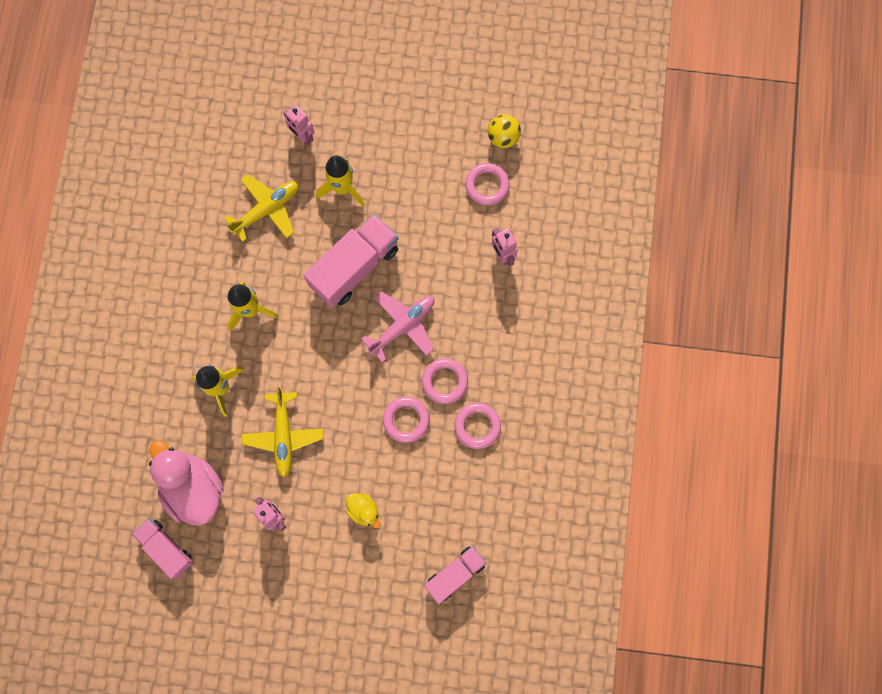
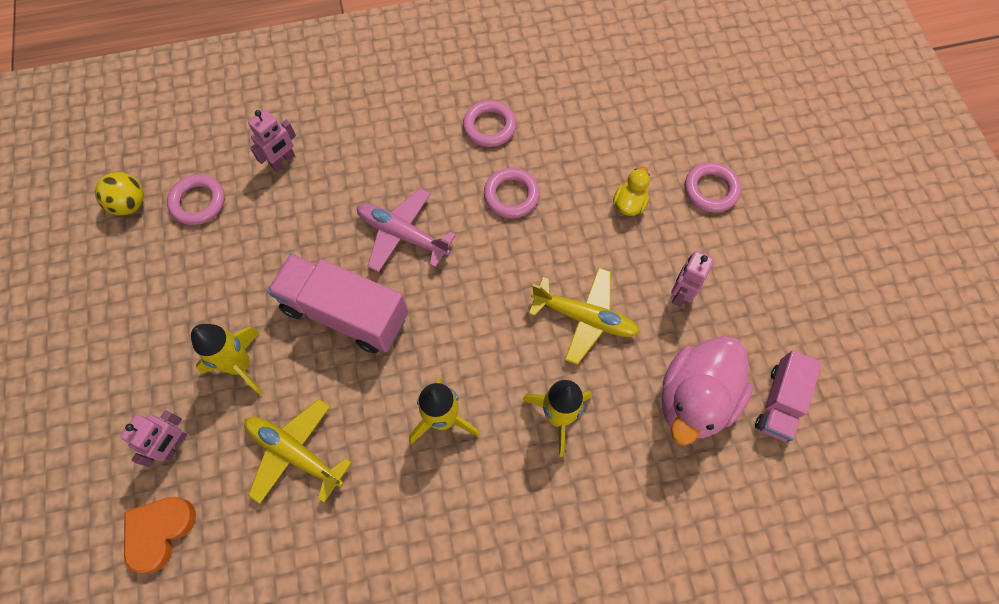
camera: 110 degrees left, 10 degrees down
(251, 119) = (159, 531): none -> orange heart
(283, 436) = (585, 318): yellow plane -> yellow plane turned 45 degrees clockwise
(444, 381) = (452, 172): pink ring -> pink ring (711, 190)
(455, 574) = (651, 100): pink truck -> none

